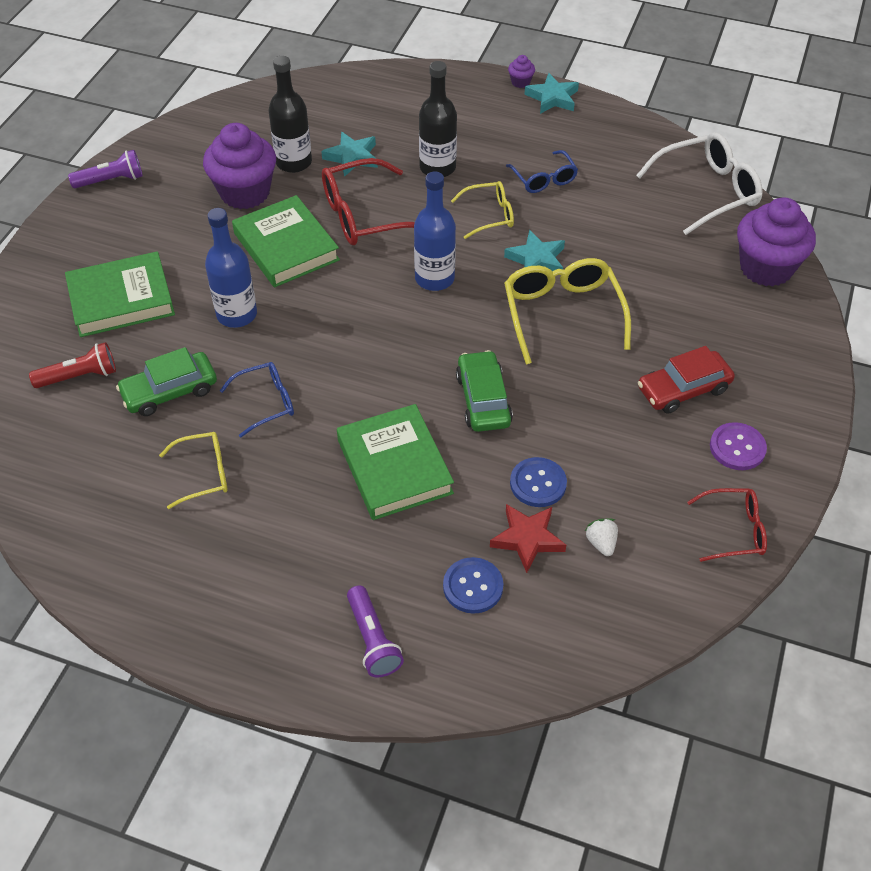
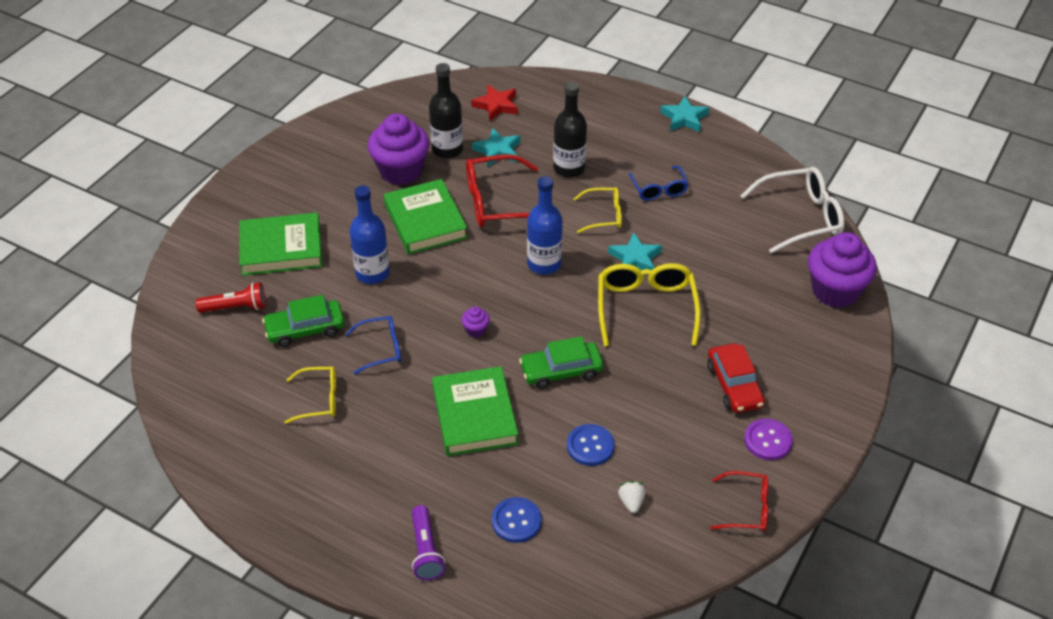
camera: 10 degrees right, 5 degrees down
(111, 180) = (292, 147): purple flashlight -> none
(483, 399) = (561, 371): green car -> green car turned 105 degrees counterclockwise
(520, 82) = (659, 101): purple cupcake -> purple cupcake (476, 330)
(527, 539) = (570, 490): red star -> red star (496, 105)
(683, 389) = (734, 385): red car -> red car turned 90 degrees counterclockwise

